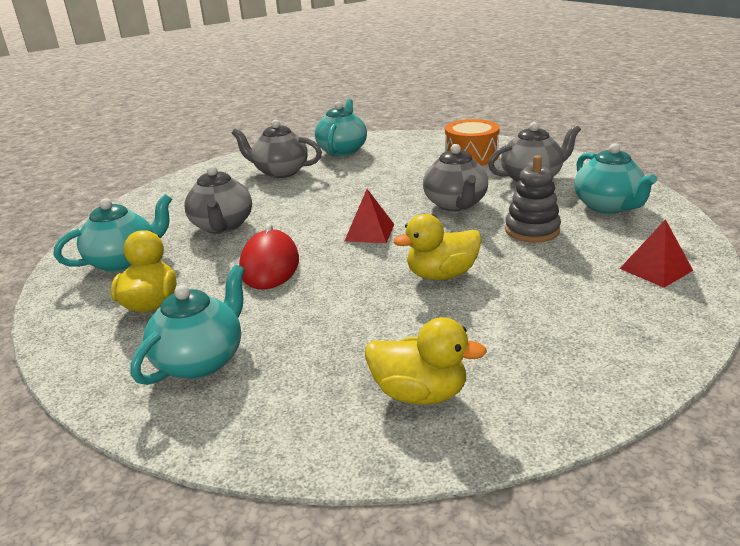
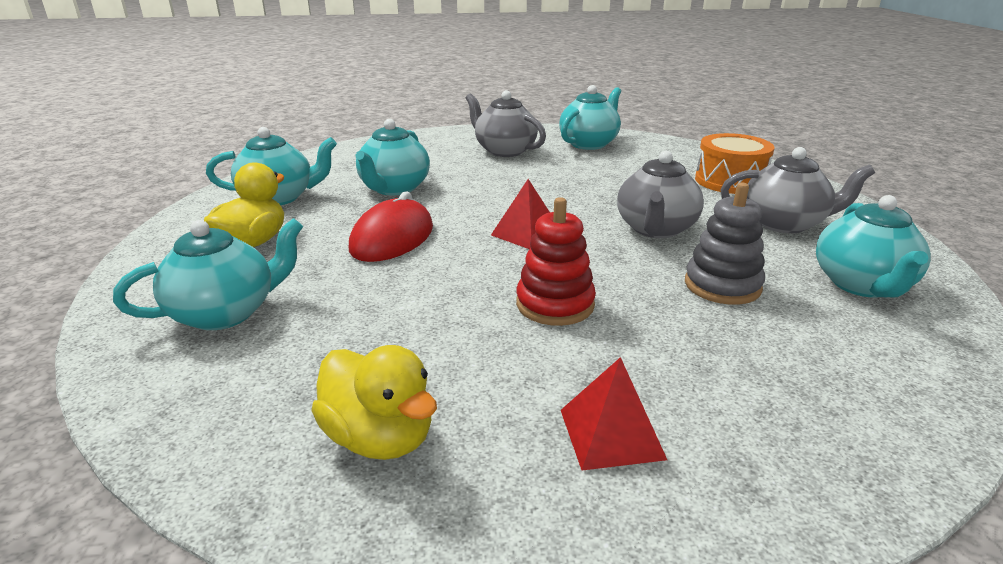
camera: 25 degrees right, 0 degrees up
(222, 226) = (394, 188): grey teapot -> turquoise teapot
(441, 275) = (555, 304): yellow duck -> red stacking toy
(656, 269) = (858, 393): red pyramid -> red pyramid (611, 434)

